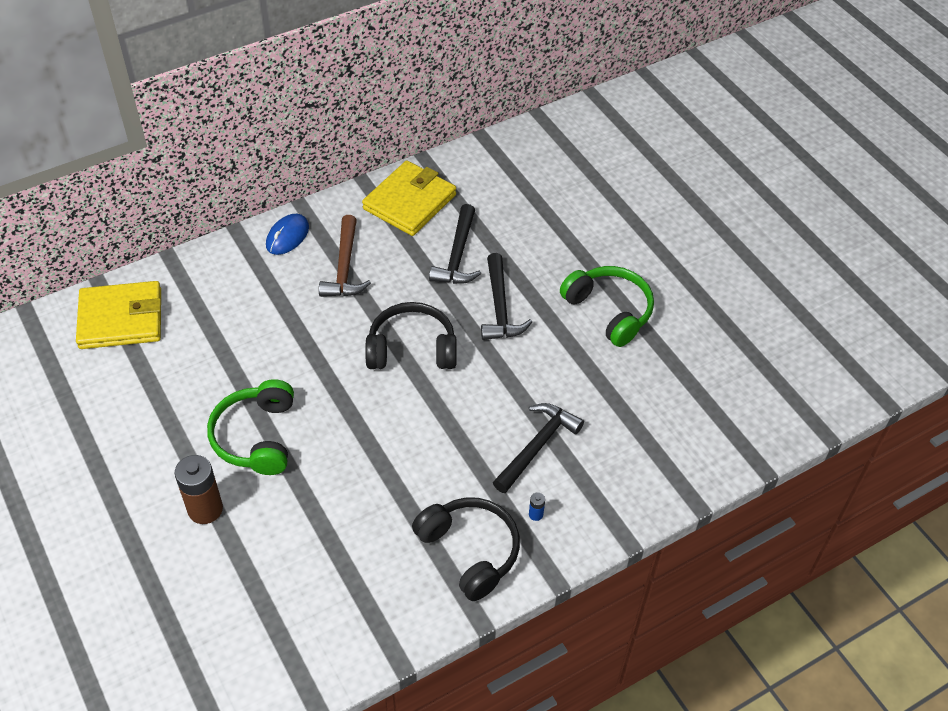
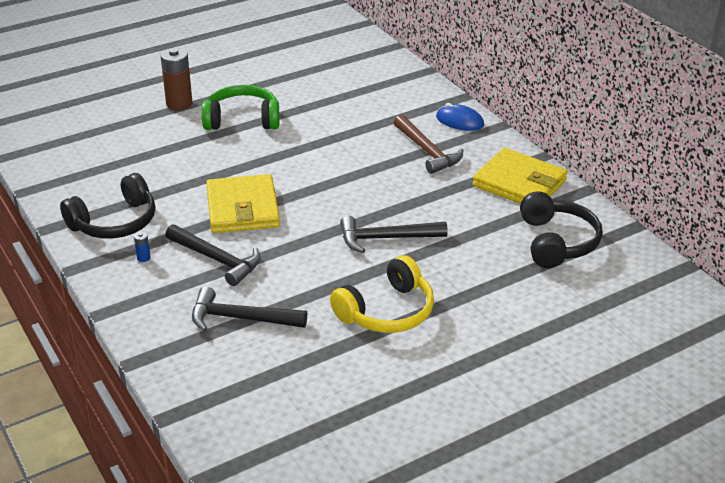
camera: 90 degrees right, 15 degrees down
(121, 319) = (359, 57): yellow wallet -> yellow wallet (242, 208)
(345, 267) = (427, 151): brown hammer -> brown hammer turned 120 degrees counterclockwise
(412, 348) = (332, 189): black headphones -> black headphones (557, 242)
(458, 255) = (452, 213): black hammer -> black hammer (241, 318)
(609, 311) = (387, 311): green headphones -> yellow headphones

